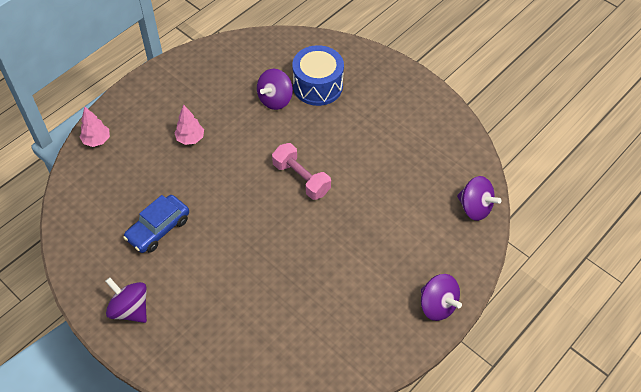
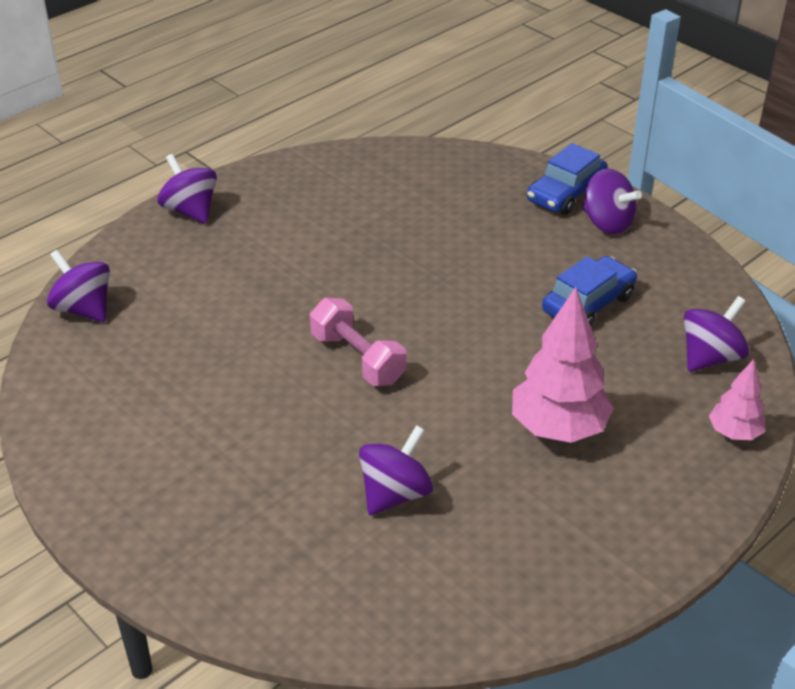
camera: 175 degrees left, 15 degrees down
(93, 190) = (710, 357): none -> purple spinning top
(155, 343) = (566, 193): none -> blue car
(190, 138) = (558, 429): pink tree -> pink tree, size x1.81
(317, 86) = (304, 518): blue drum -> none

